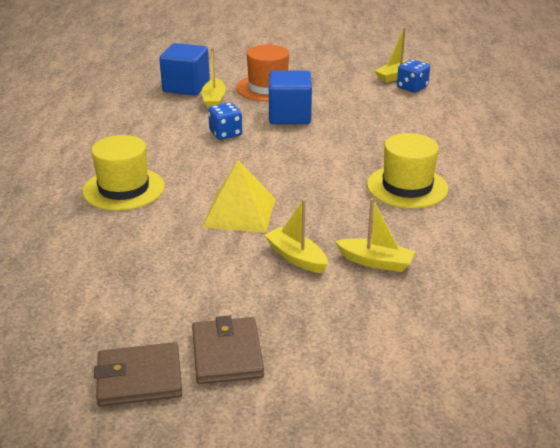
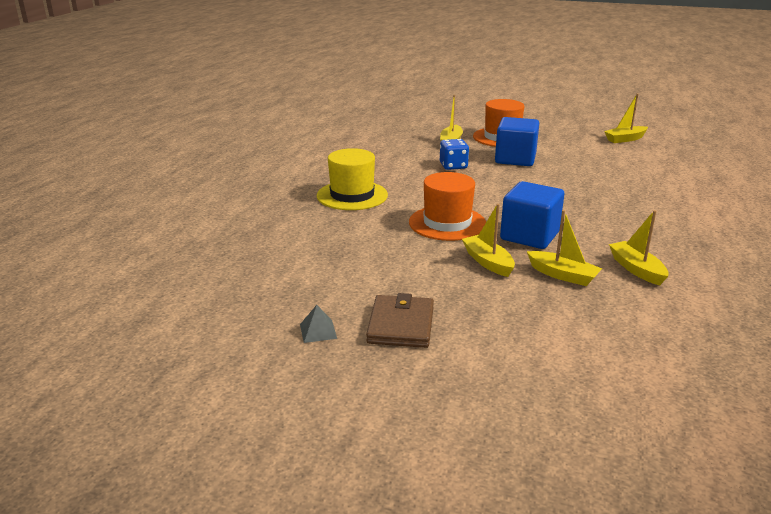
camera: 15 degrees right, 5 degrees down
(139, 378) = (318, 331): brown wallet -> grey pyramid
(186, 87) = (430, 131): blue cube -> blue cube (529, 236)
(240, 212) = (447, 223): yellow pyramid -> orange hat
(407, 187) = (611, 222): yellow hat -> none
(412, 87) = (638, 149): blue dice -> none
(445, 243) = (636, 269): none -> yellow boat

